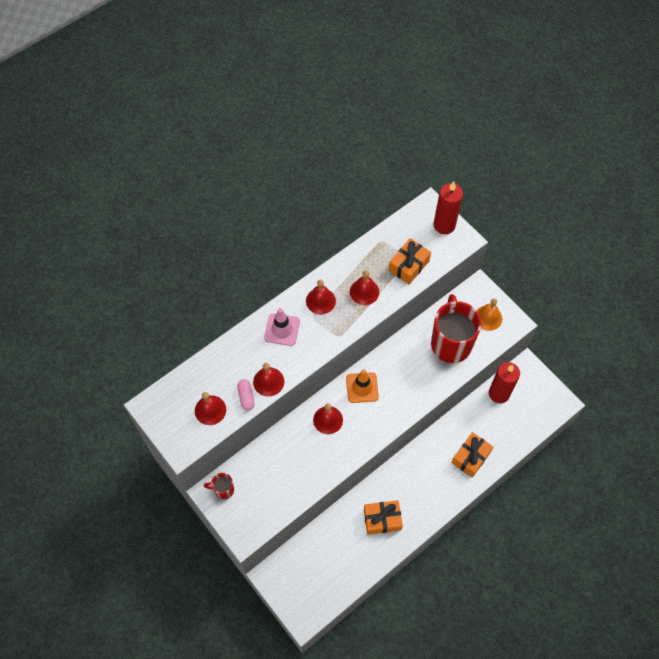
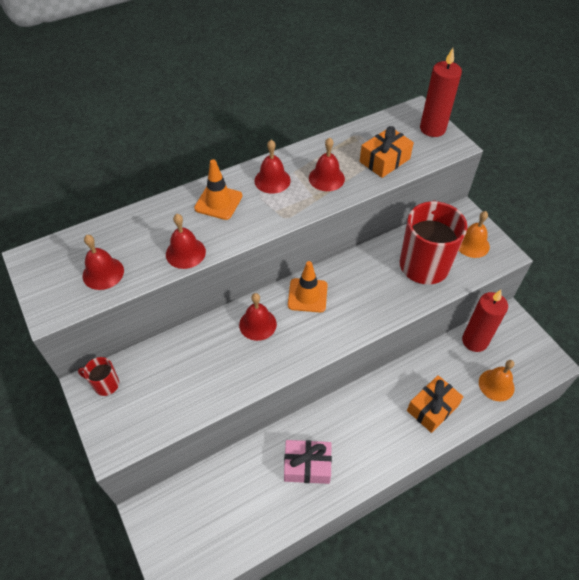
camera: 10 degrees right, 10 degrees down
(246, 397) = (152, 265): pink capsule -> none
(282, 329) = (218, 202): pink traffic cone -> orange traffic cone
(382, 519) = (307, 466): orange gift -> pink gift
(518, 429) = (496, 385): none -> orange bell

